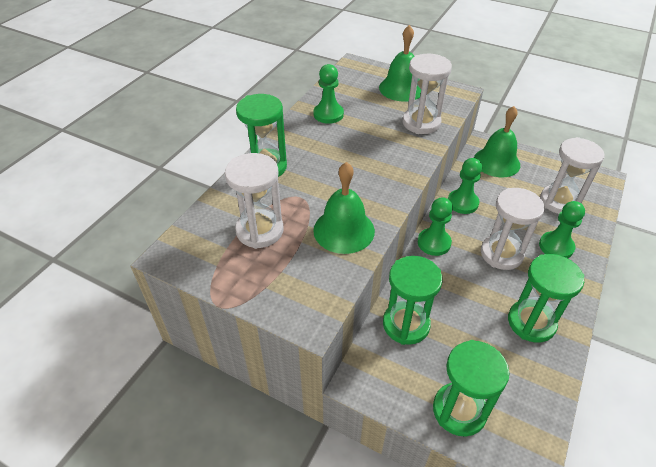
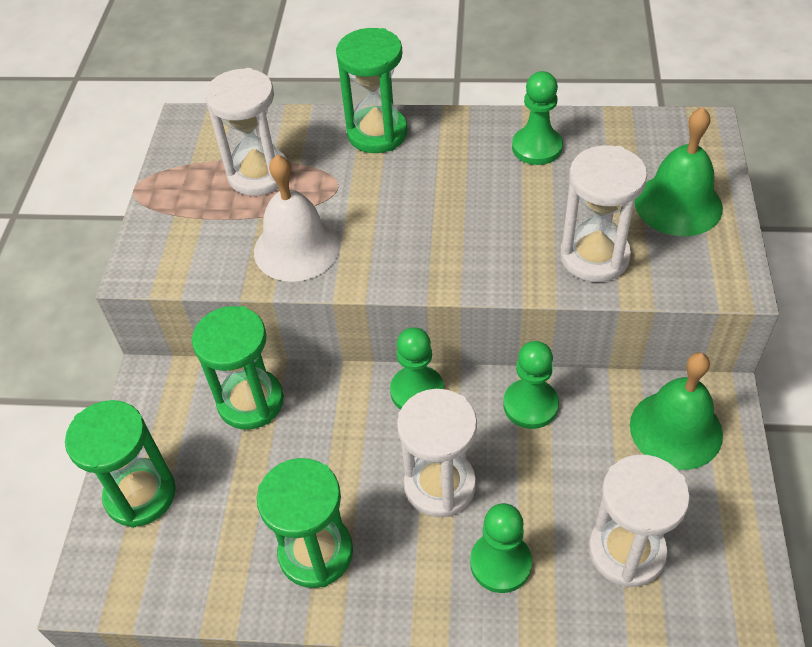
camera: 70 degrees right, 5 degrees up
(344, 230) = (297, 248): green bell -> white bell

